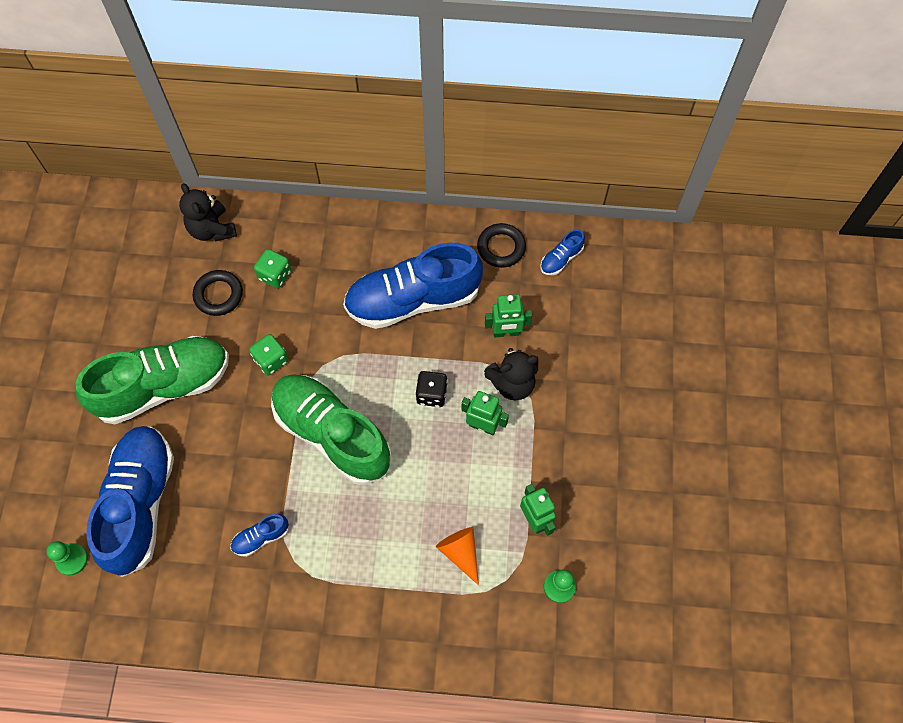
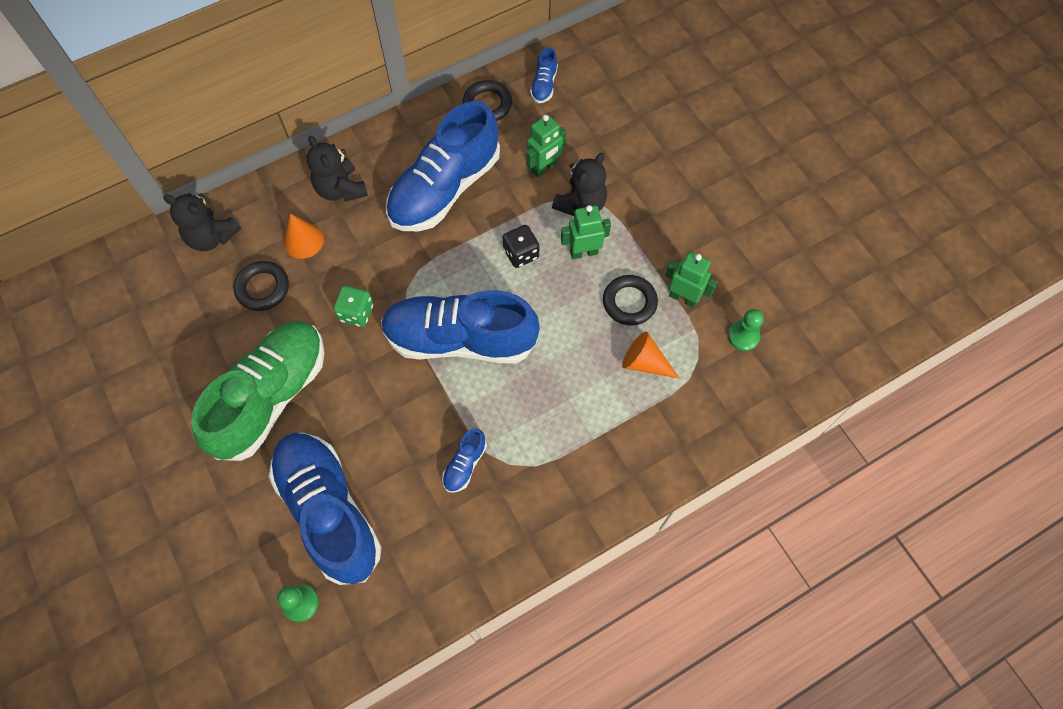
camera: 35 degrees left, 0 degrees up
(275, 275) = (303, 241): green dice -> orange cone
(332, 434) = (460, 339): green shoe -> blue shoe
(333, 250) = (341, 189): none -> black teddy bear
(487, 493) = (629, 302): none -> black ring

